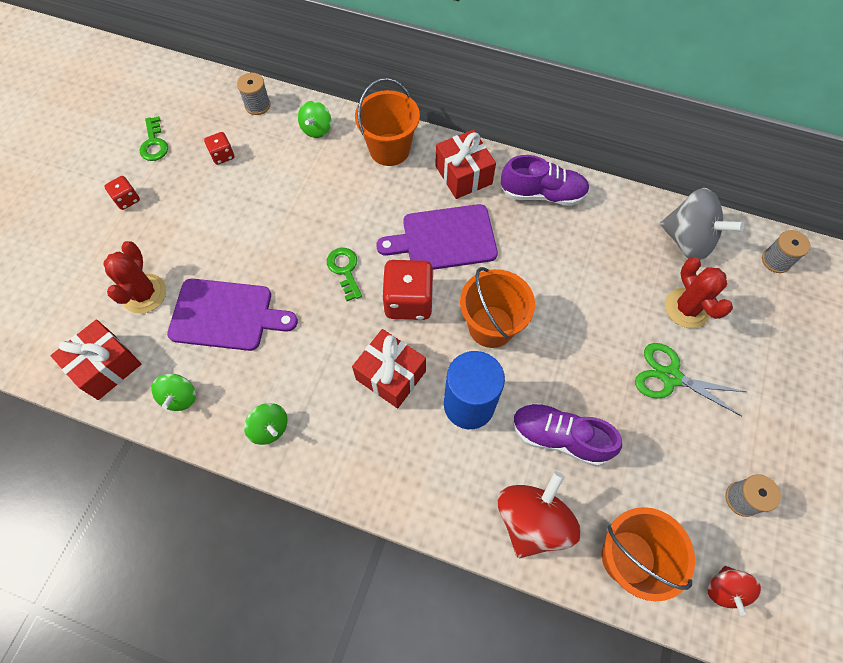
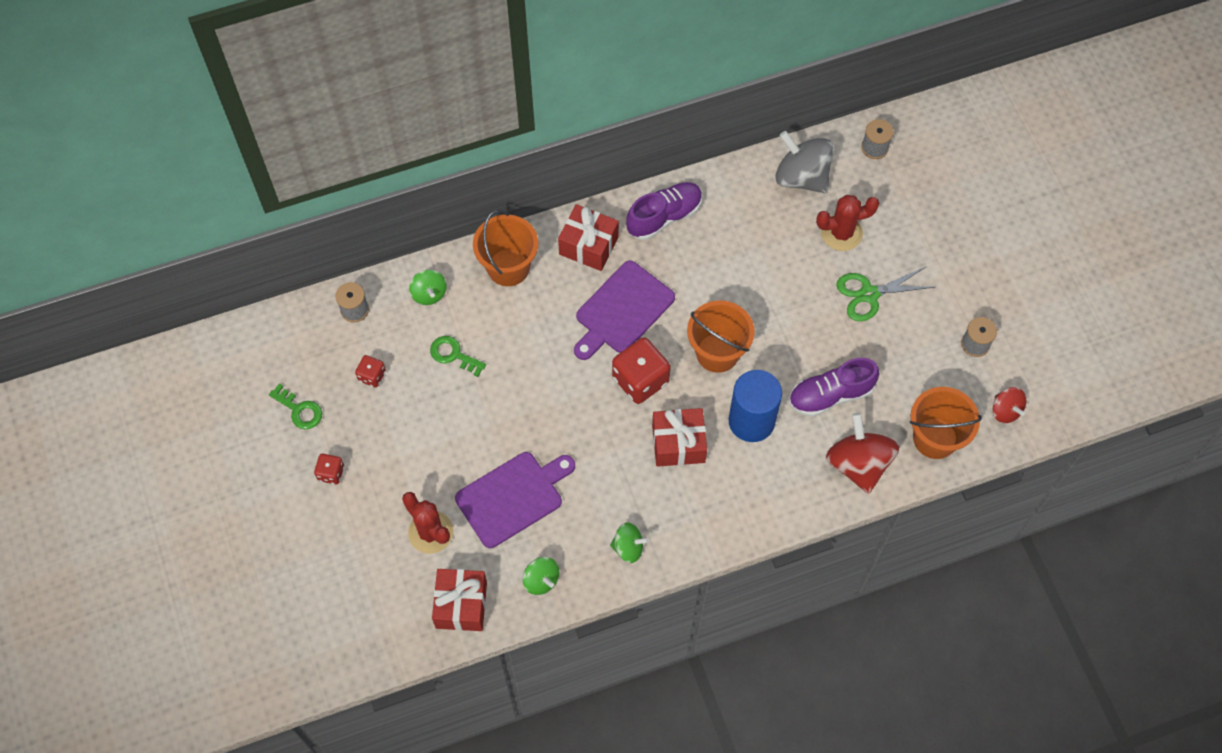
camera: 40 degrees left, 0 degrees up
(345, 270) = (569, 393): green key -> green key (453, 355)
(687, 240) = (801, 177): grey spinning top -> grey spinning top turned 135 degrees counterclockwise
(687, 308) = (841, 233): red cactus -> red cactus turned 45 degrees counterclockwise

